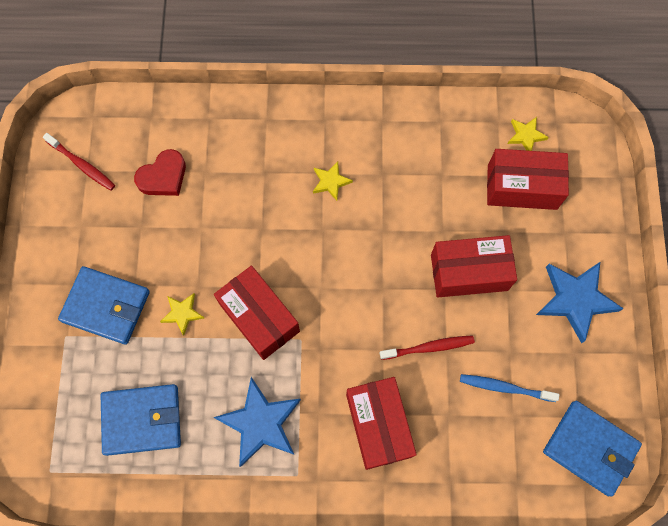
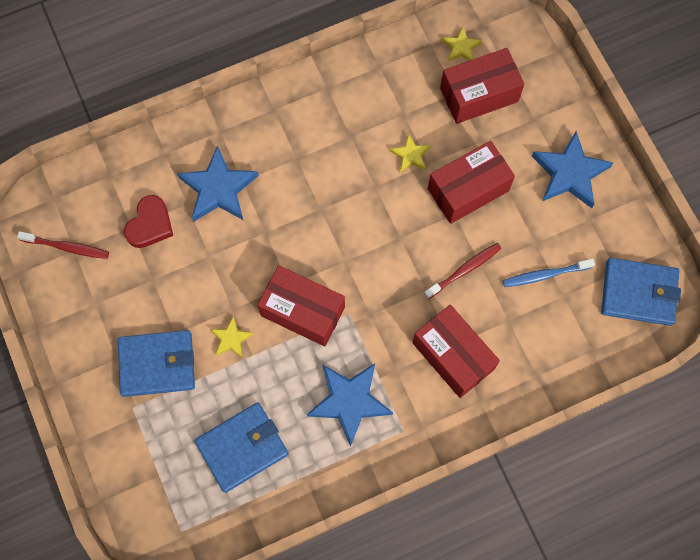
camera: 25 degrees left, 0 degrees up
(239, 171) = (218, 189): none -> blue star
(330, 182) = (307, 163): yellow star -> yellow star (410, 155)

